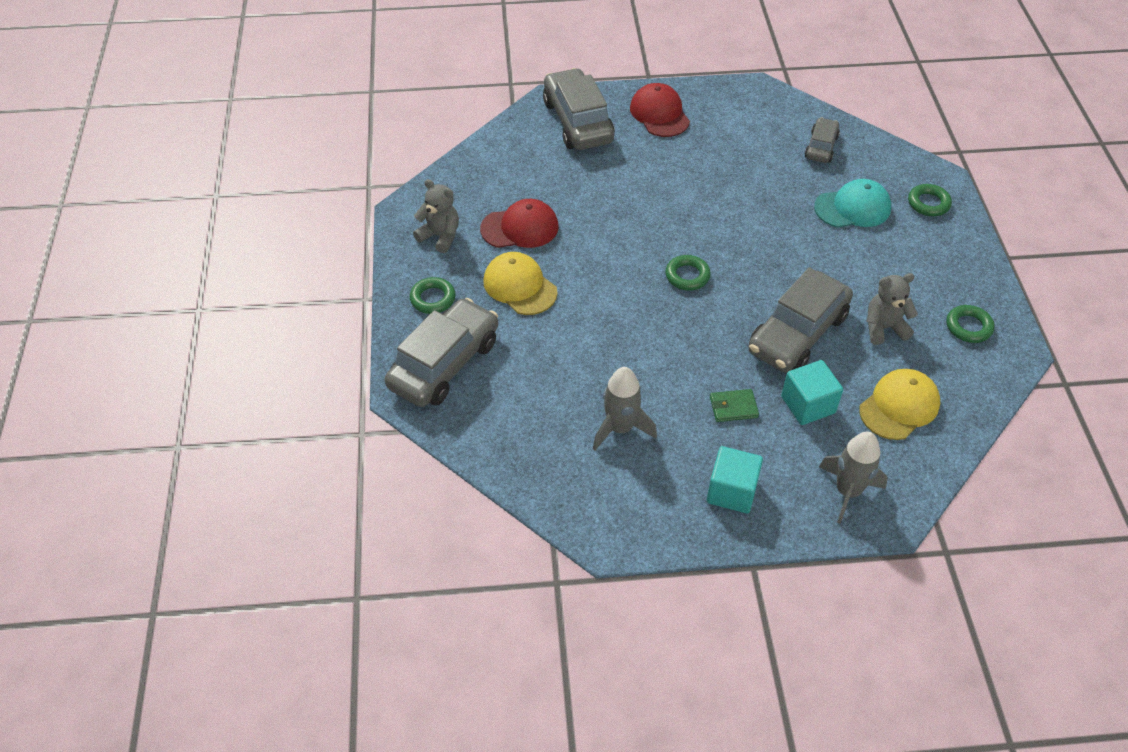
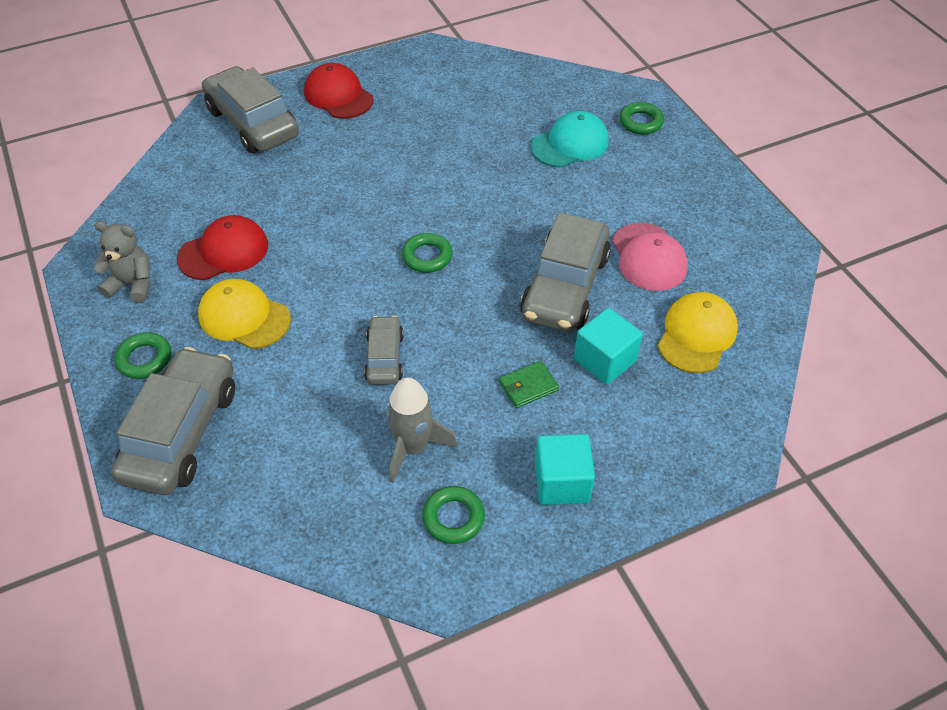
camera: 20 degrees left, 0 degrees up
(821, 147) = (515, 92): grey car -> grey car (384, 357)
(847, 492) = (682, 444): grey rocket -> none
(884, 328) = (648, 257): grey teddy bear -> pink cap
(968, 327) = (729, 234): green ring -> green ring (453, 518)

